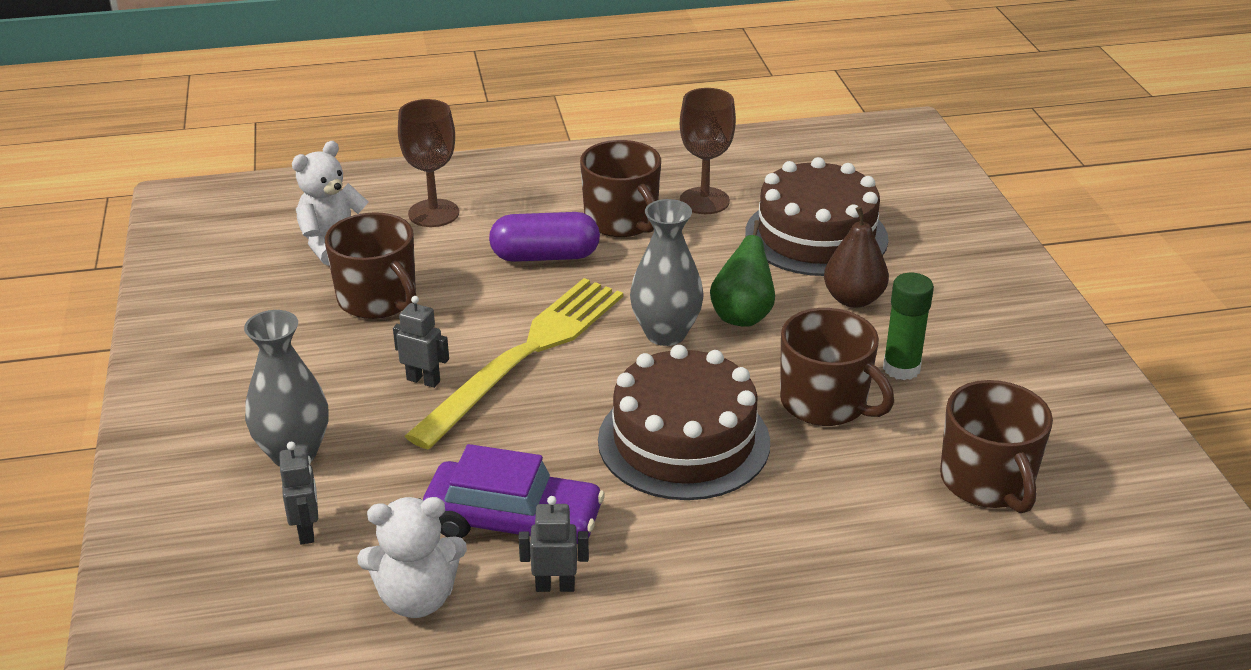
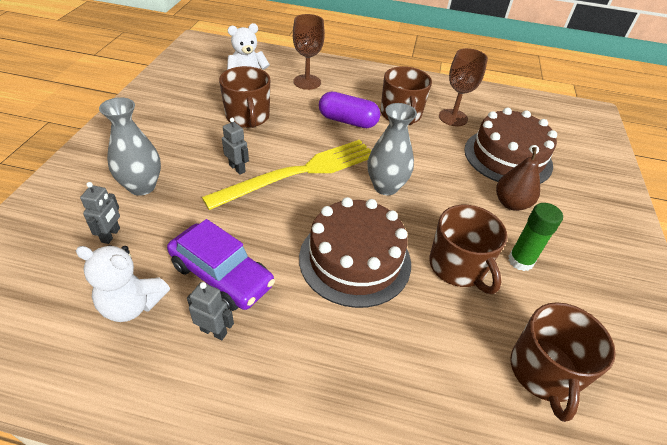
camera: 20 degrees right, 10 degrees up
(742, 316) = (437, 191): green pear -> none

